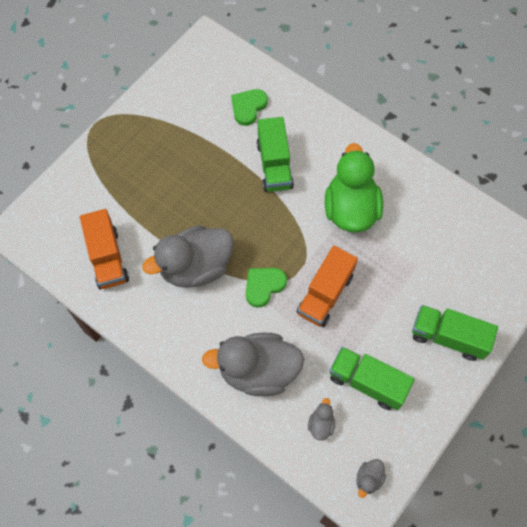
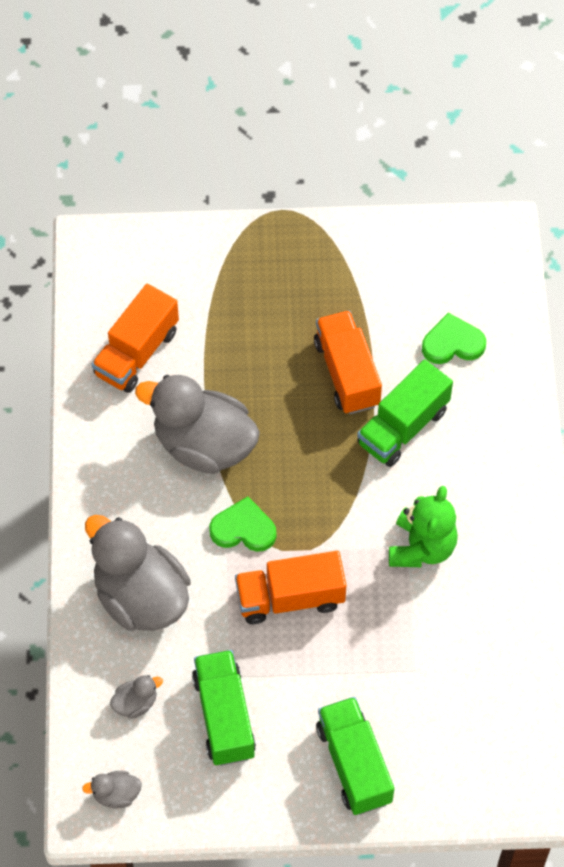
camera: 50 degrees right, 5 degrees down
(219, 167) = (347, 373): none -> orange truck
(350, 209) = (421, 547): green duck -> green teddy bear

